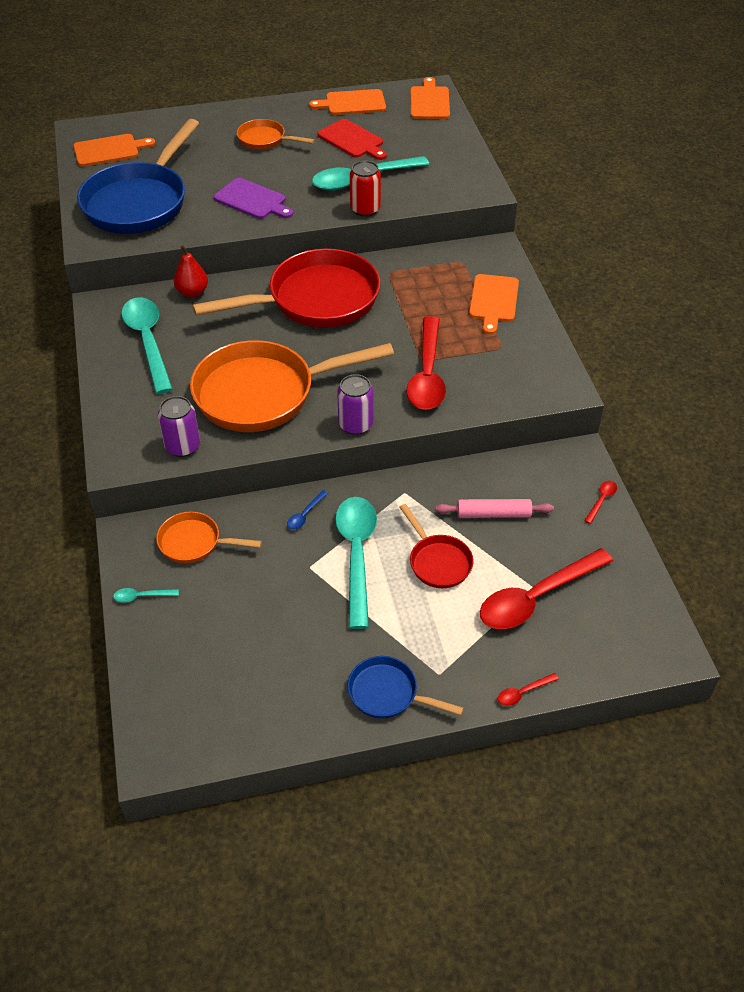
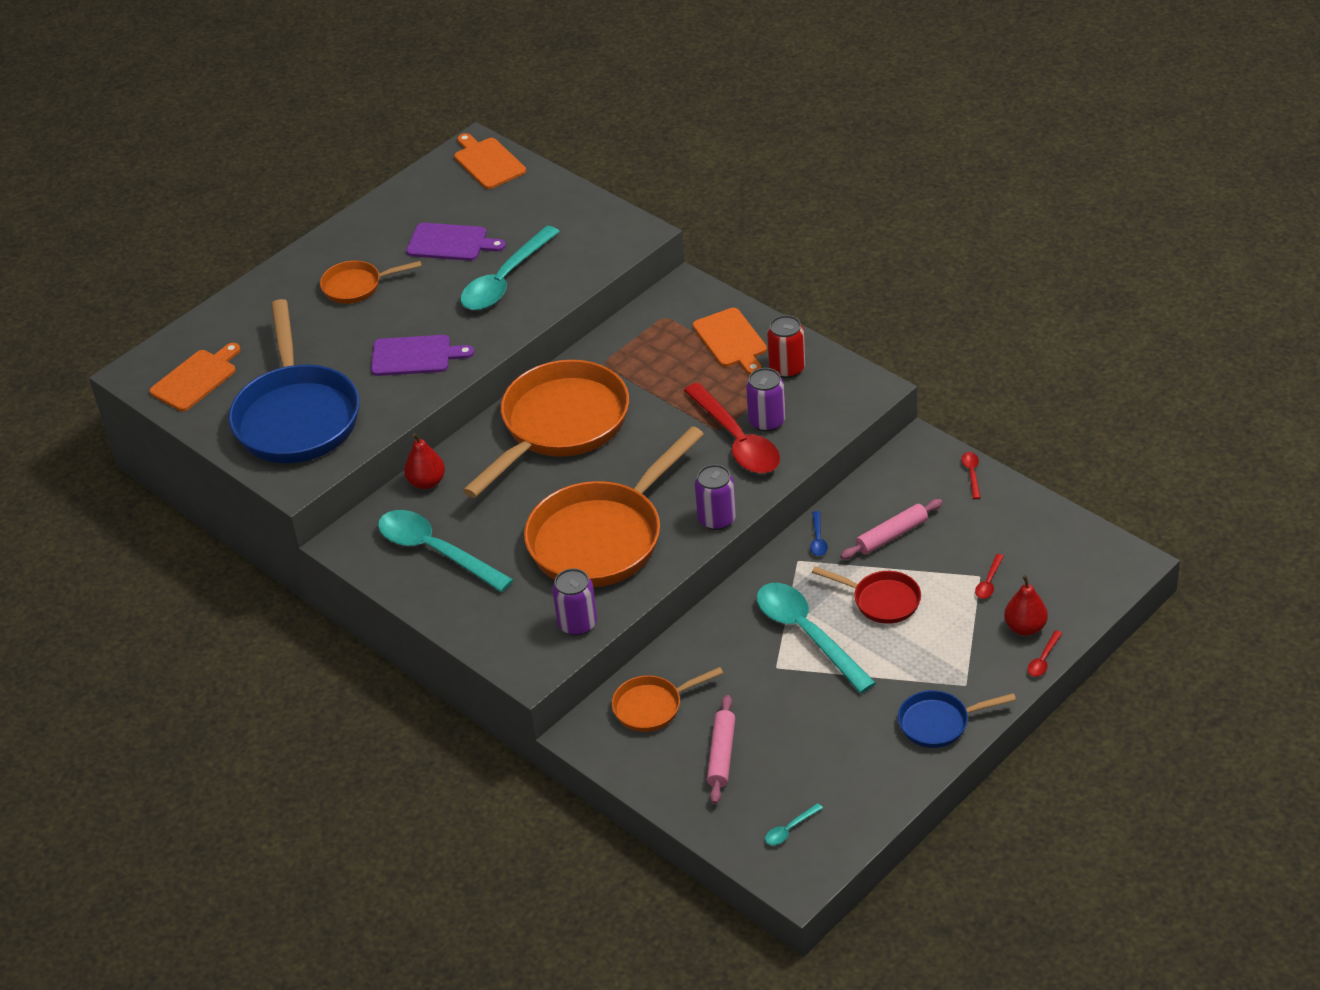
camera: 30 degrees left, 5 degrees down
(142, 596) = (653, 775): turquoise spoon -> turquoise spoon (790, 829)
(203, 612) = (721, 755): none -> pink rolling pin
(305, 514) = (728, 628): blue spoon -> blue spoon (818, 539)
(315, 300) = (559, 426): red pan -> orange pan
(352, 103) = (407, 201): orange cutting board -> none
(352, 140) = (451, 243): red cutting board -> purple cutting board
(365, 209) = (541, 309): red can -> red can (787, 368)
(462, 372) = (767, 421): none -> purple can
(532, 654) = (1025, 627): none -> red pear
(536, 597) = (989, 582): red spoon -> red spoon, size x0.40

